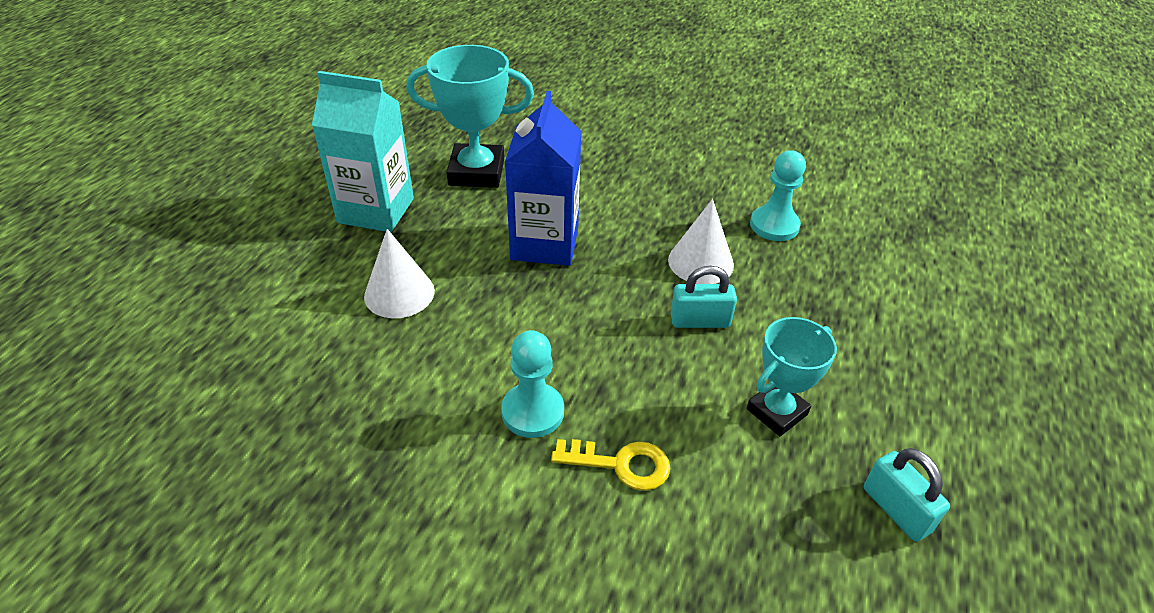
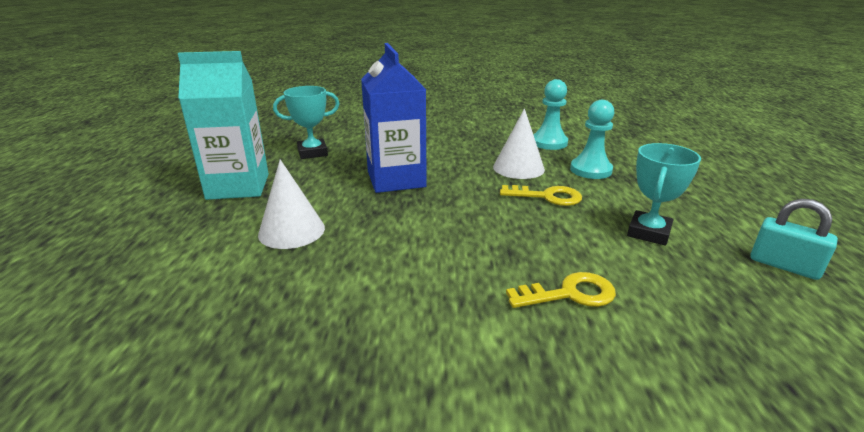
camera: 20 degrees left, 15 degrees down
(476, 172) = (312, 152): turquoise trophy -> turquoise trophy, size x0.64
(532, 412) = (467, 279): turquoise pawn -> turquoise pawn (590, 170)
(700, 321) = (547, 197): turquoise padlock -> yellow key

